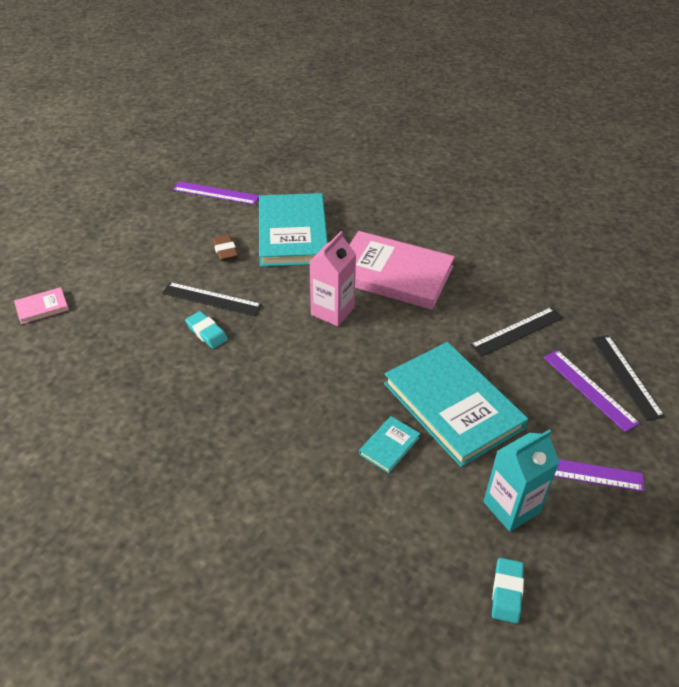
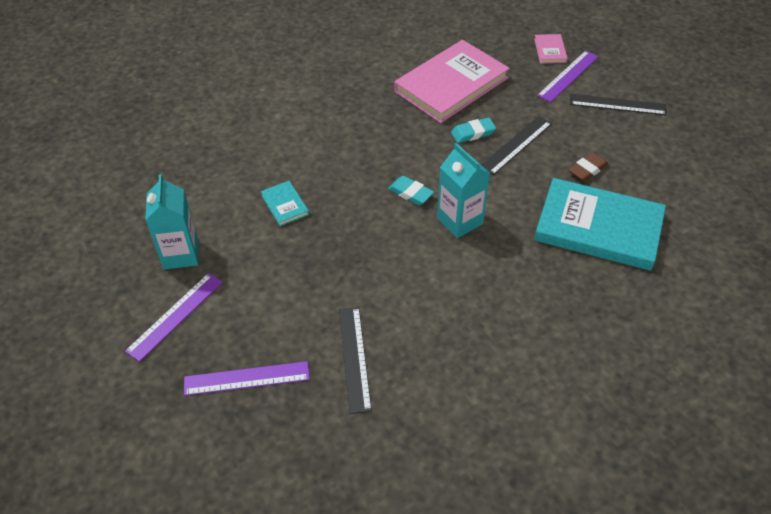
camera: 115 degrees right, 5 degrees up
(216, 193) = (697, 185): purple ruler -> purple ruler (568, 76)
(225, 250) = (587, 169): brown eraser -> brown eraser turned 45 degrees counterclockwise
(332, 311) = (459, 221): pink carton -> turquoise carton
(393, 274) = (494, 288): pink book -> pink book (451, 85)
(452, 406) = (296, 261): turquoise book -> none
(507, 592) = (127, 221): turquoise eraser -> turquoise eraser (410, 193)
(626, 376) = (240, 424): black ruler -> black ruler (617, 105)

